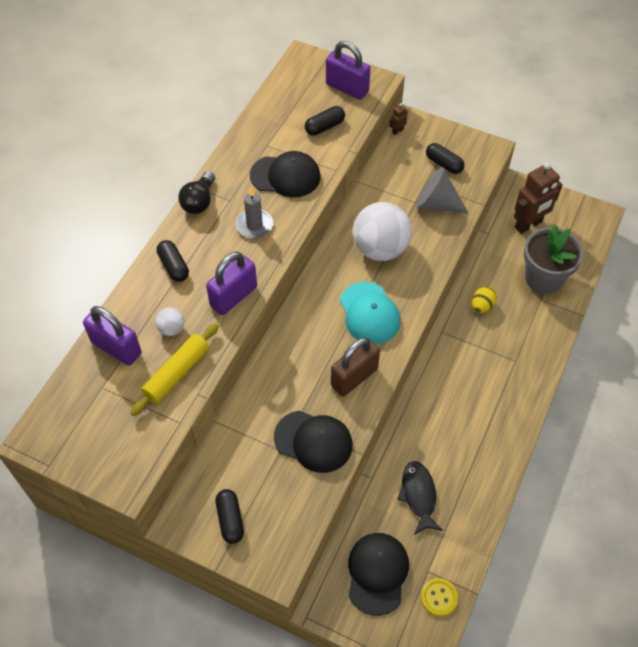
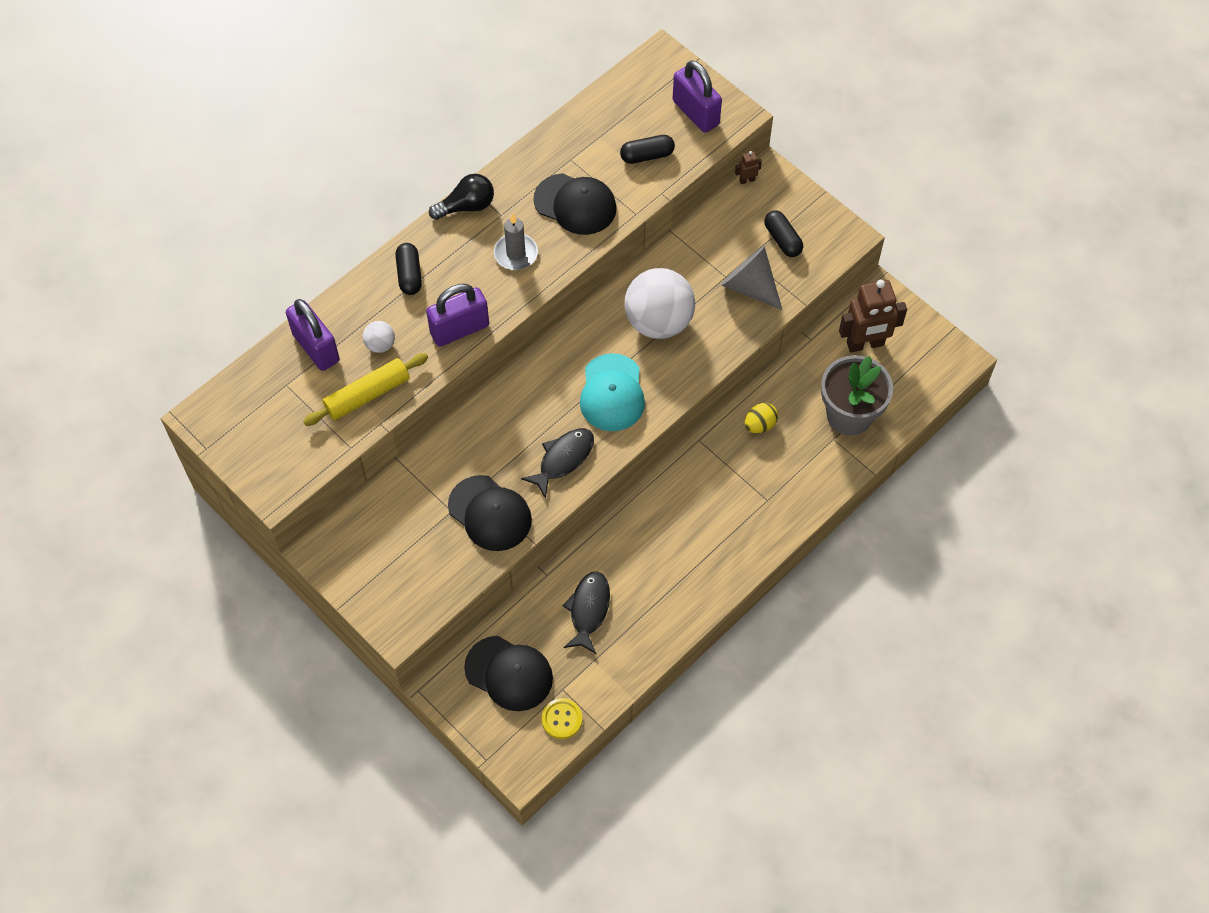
camera: 20 degrees right, 5 degrees up
(199, 201) = (466, 206): black light bulb -> black light bulb turned 150 degrees counterclockwise
(230, 520) = (371, 564): black capsule -> none
(354, 377) = (563, 459): brown padlock -> black fish
(377, 573) = (509, 673): black cap -> black cap turned 90 degrees clockwise

